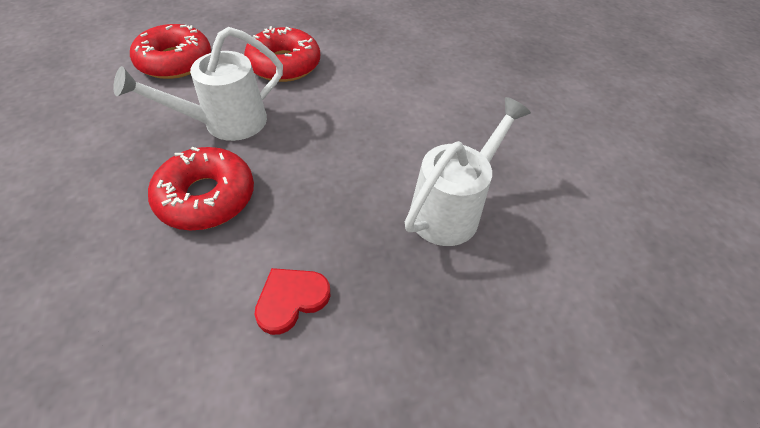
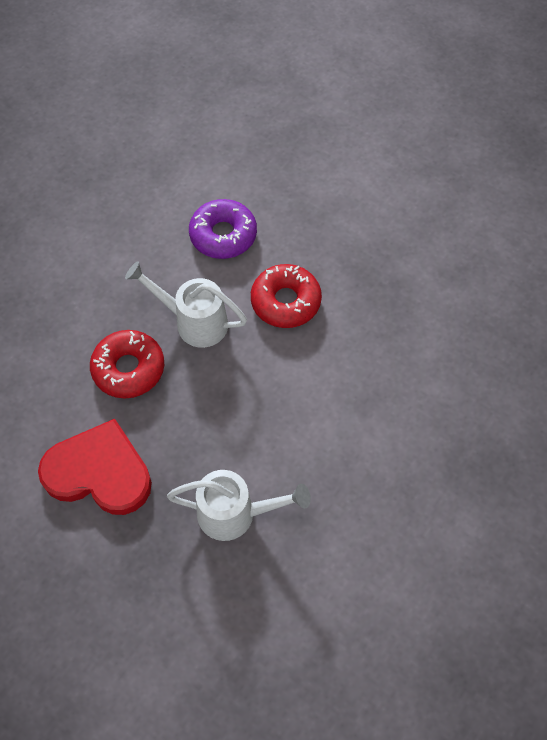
camera: 55 degrees right, 10 degrees up
(175, 62) = (223, 235): red donut -> purple donut
(291, 299) = (99, 472): red heart -> red heart, size x2.12

